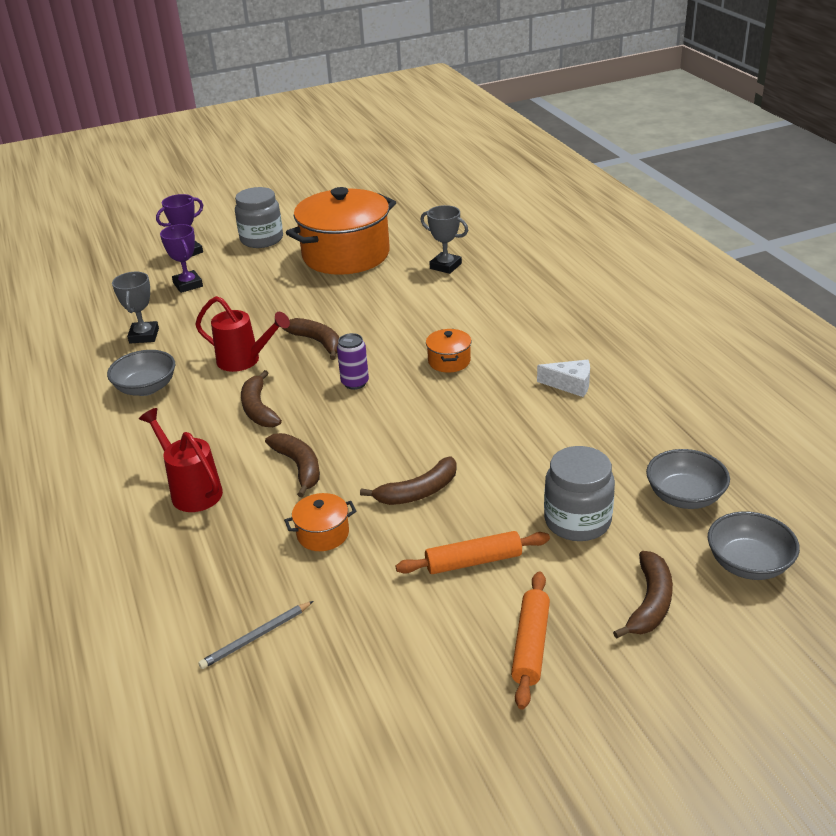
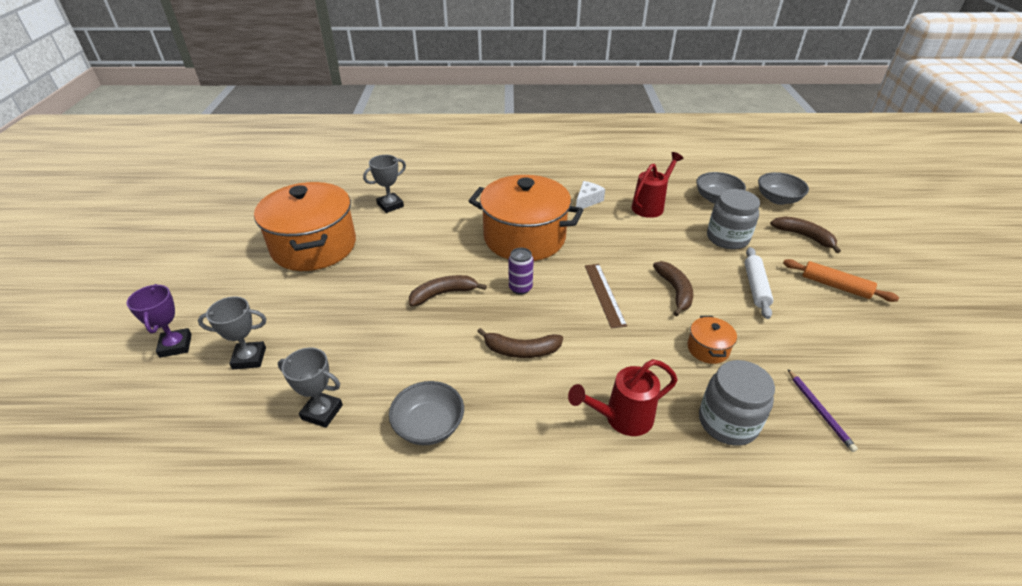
camera: 70 degrees left, 5 degrees up
(188, 285) = (249, 358): purple trophy -> grey trophy
(244, 360) = (436, 344): red watering can -> red watering can (650, 206)
(256, 637) = (819, 411): grey pencil -> purple pencil
(262, 239) = (219, 288): grey jar -> grey jar (727, 422)
(299, 467) = (618, 344): brown banana -> none
(379, 440) = (604, 294): none -> brown ruler
(449, 361) = (524, 238): orange pot -> orange pot, size x2.46
(473, 561) = (756, 287): orange rolling pin -> white rolling pin

